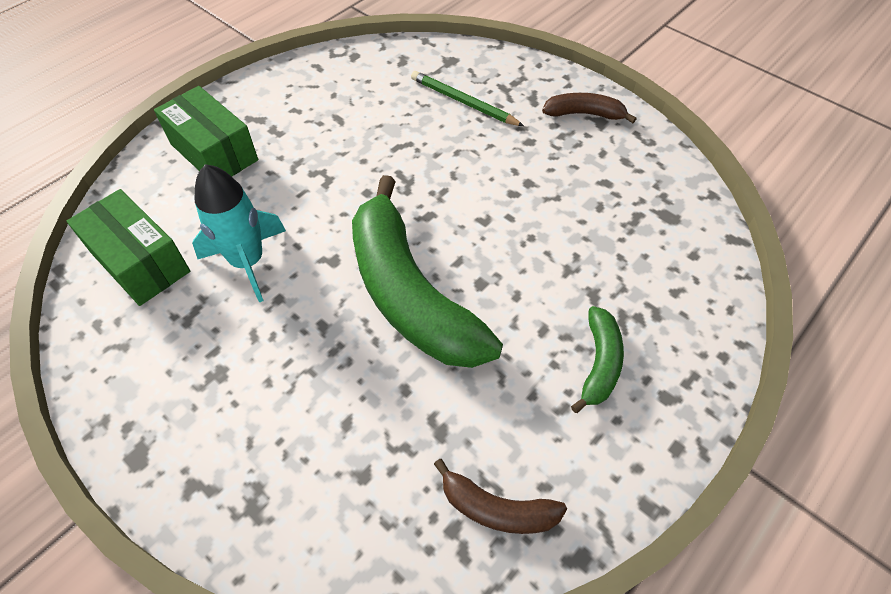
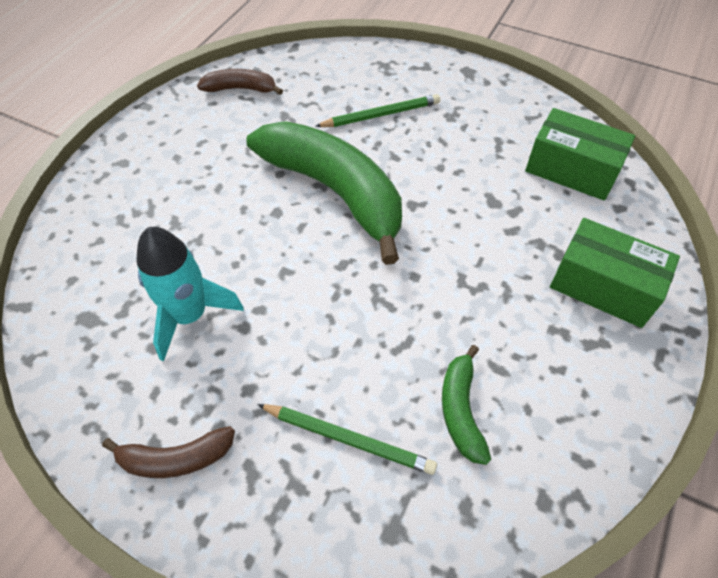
camera: 165 degrees right, 0 degrees up
(248, 262) = (484, 188): turquoise rocket -> turquoise rocket (190, 315)
(308, 398) = (380, 115): none -> green pencil
(599, 363) = (172, 173): green banana -> green banana (460, 410)

